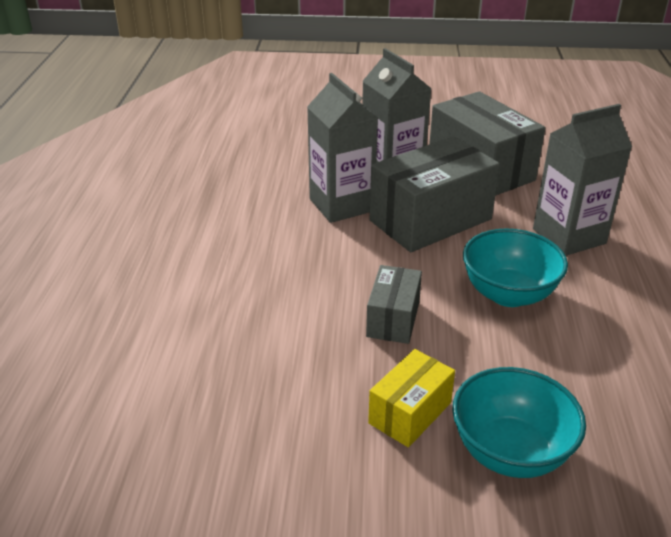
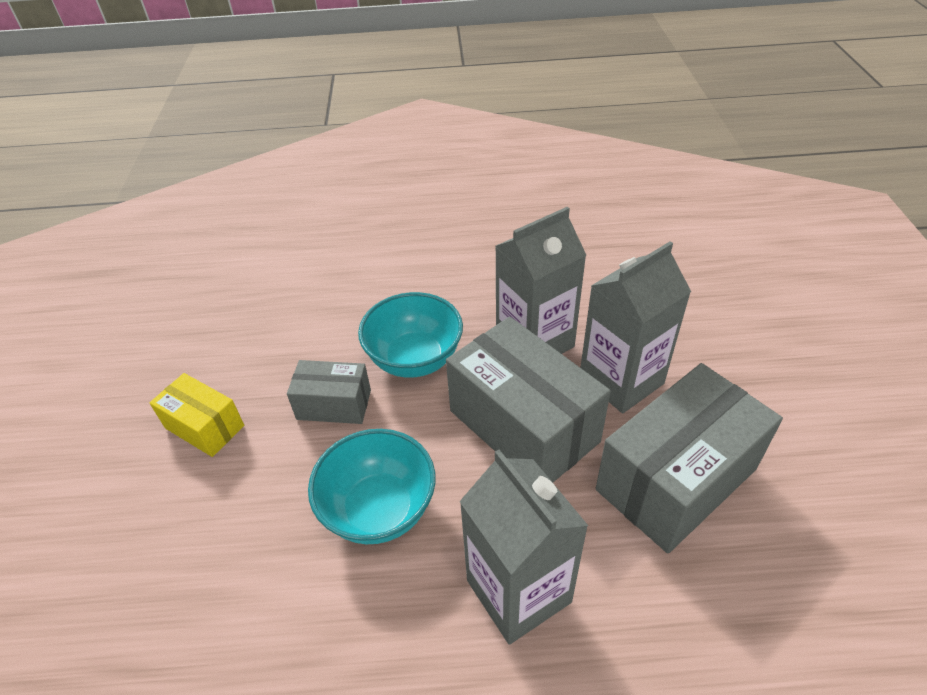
camera: 85 degrees right, 10 degrees up
(510, 452) = (143, 506): turquoise bowl -> turquoise bowl (415, 359)

